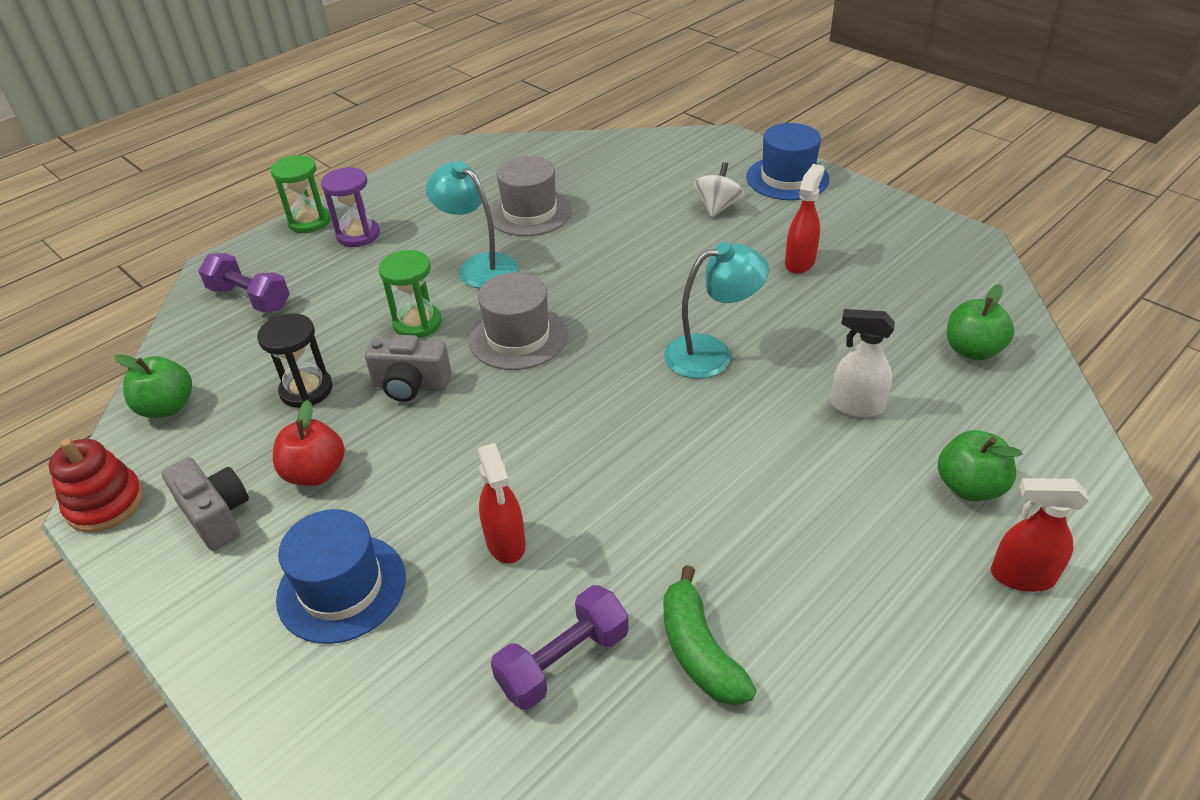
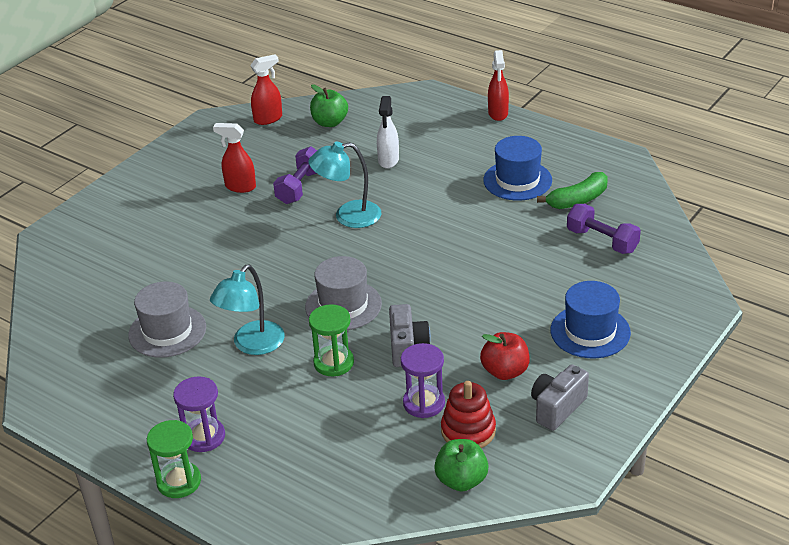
camera: 100 degrees left, 5 degrees down
(105, 503) = (567, 473): red stacking toy -> red stacking toy (468, 431)
(250, 298) = (310, 482): purple dumbbell -> purple dumbbell (300, 187)
(306, 390) = (424, 403): black hourglass -> purple hourglass
(506, 543) = (534, 274): red spray bottle -> red spray bottle (268, 119)
(711, 353) = (348, 216): turquoise lamp -> turquoise lamp turned 75 degrees counterclockwise
(717, 207) = (163, 229): white spinning top -> none
(787, 178) = (121, 198): blue hat -> blue hat (517, 180)
(969, 487) = (443, 126): green apple -> none

